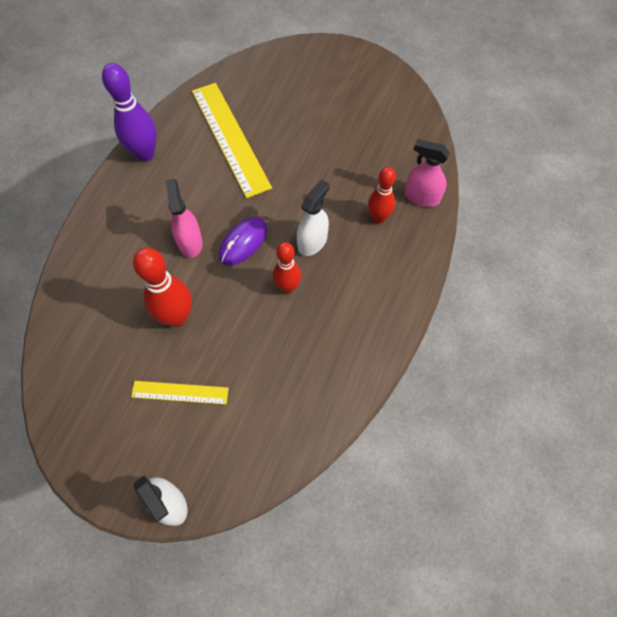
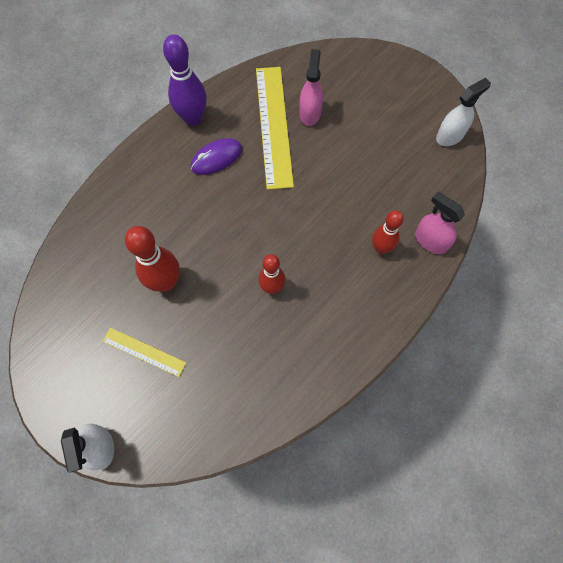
camera: 20 degrees right, 5 degrees up
(190, 242) = (202, 215): pink spray bottle -> pink spray bottle (310, 113)
(243, 242) = (248, 231): purple mouse -> purple mouse (216, 158)
(312, 242) = (311, 251): white spray bottle -> white spray bottle (450, 136)

